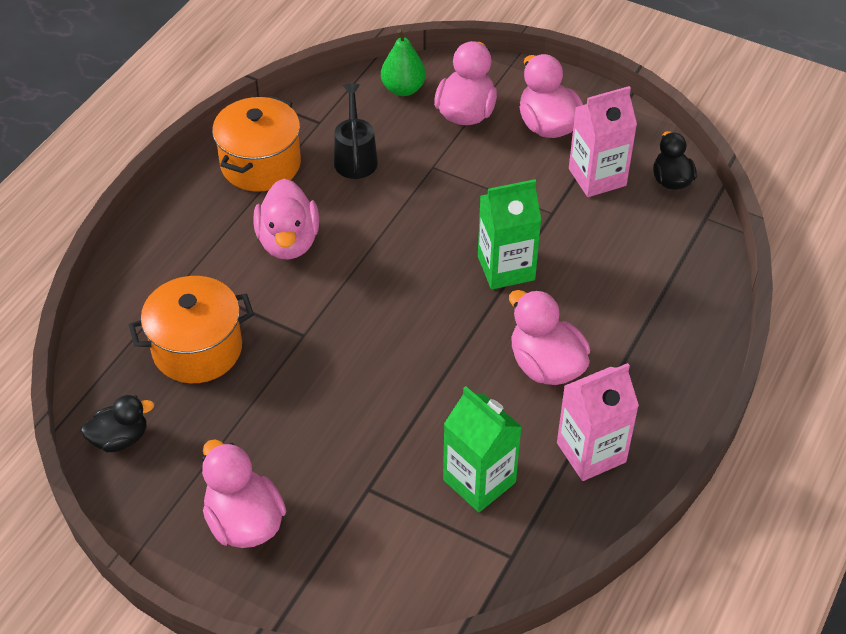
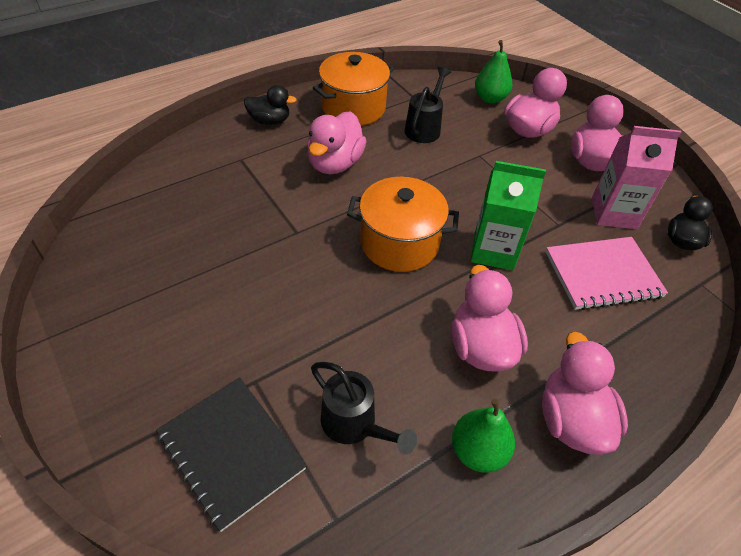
camera: 25 degrees right, 0 degrees up
(120, 438) = (105, 247): black duck -> black duck (269, 121)
(197, 349) = (212, 208): orange pot -> orange pot (399, 243)
(244, 522) = (135, 358): pink duck -> pink duck (571, 420)
(391, 551) = (231, 452): none -> black notebook
(479, 481) = (354, 425): green carton -> black watering can
(591, 452) = (478, 451): pink carton -> green pear
(617, 248) = (603, 275): none -> pink notebook

